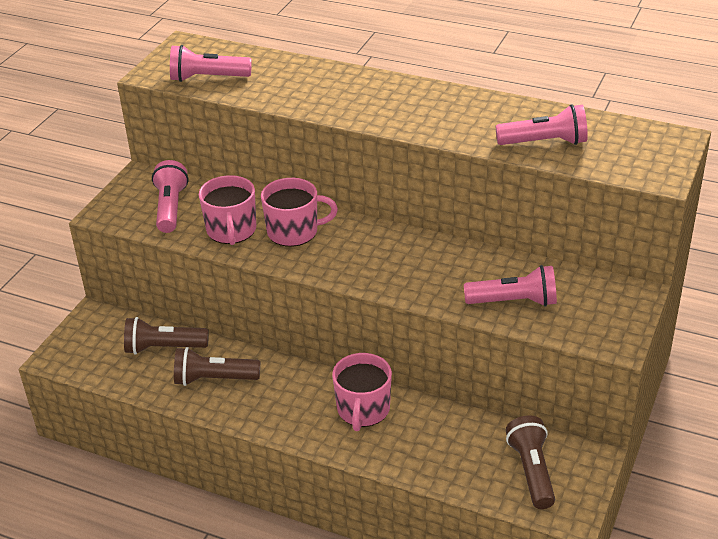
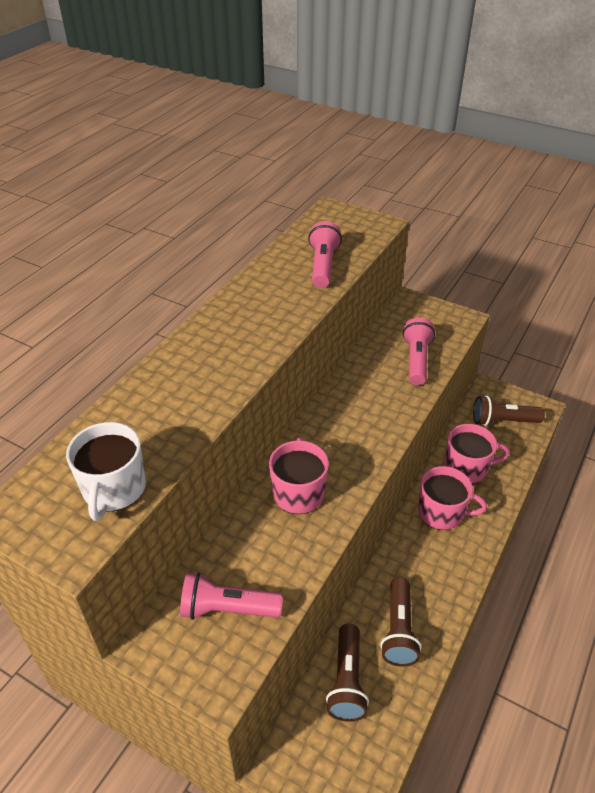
camera: 85 degrees left, 5 degrees up
(208, 78) = (114, 489): pink flashlight -> white mug
(231, 230) = (285, 547): pink mug -> pink mug (467, 467)

